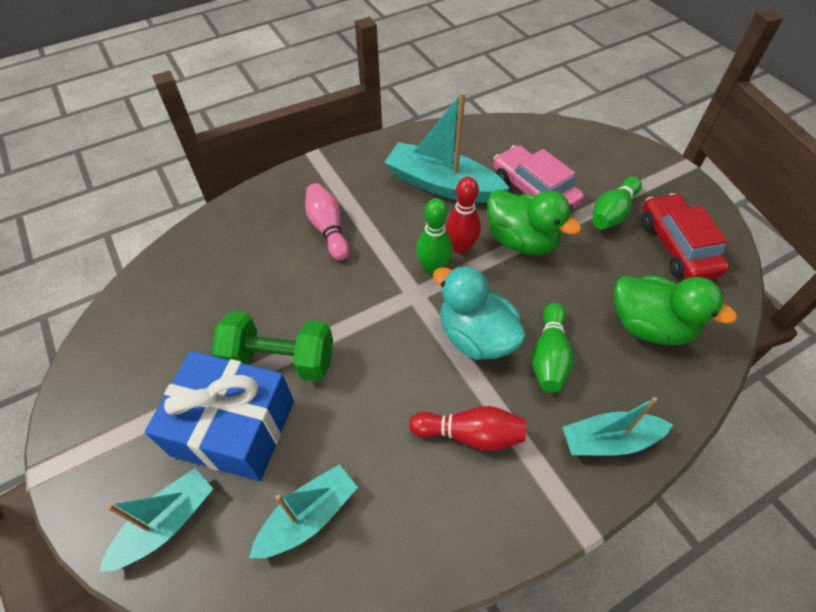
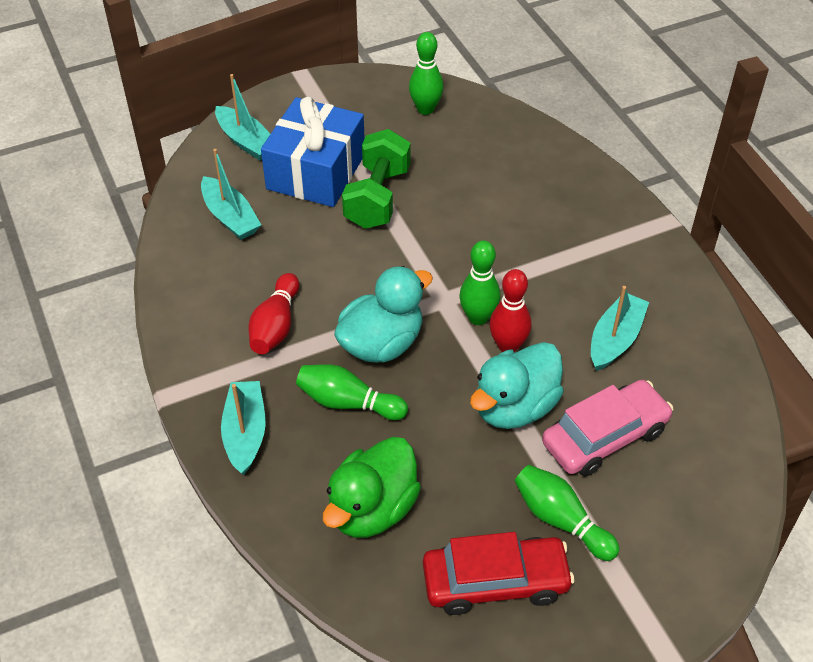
camera: 95 degrees right, 5 degrees down
(141, 328) = (425, 109): none -> green bowling pin
(328, 229) = (542, 232): pink bowling pin -> none
(442, 185) = (615, 339): turquoise boat -> turquoise boat, size x0.64
(521, 241) = (515, 407): green duck -> turquoise duck

